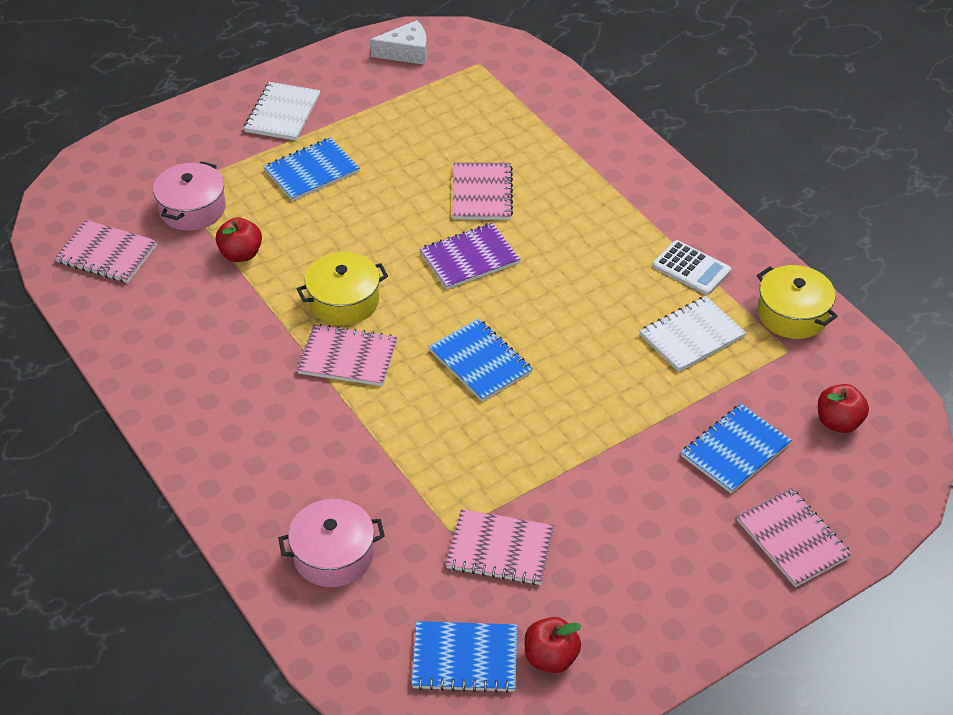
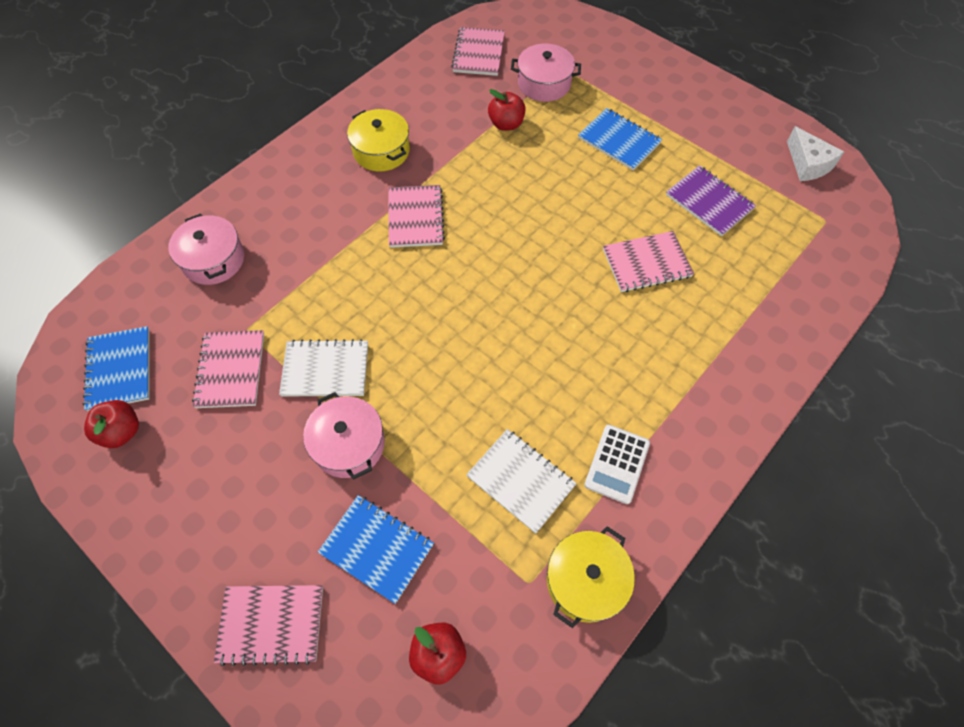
camera: 75 degrees right, 15 degrees up
(282, 113) = (679, 104): white notebook -> white notebook (325, 369)
(344, 301) = (477, 199): yellow pot -> yellow pot (381, 151)
(469, 258) = (559, 273): purple notebook -> purple notebook (709, 202)
(480, 362) = (436, 309): blue notebook -> none
(621, 457) = (348, 444): none -> pink pot
(793, 539) = (271, 624): pink notebook -> pink notebook turned 45 degrees clockwise

